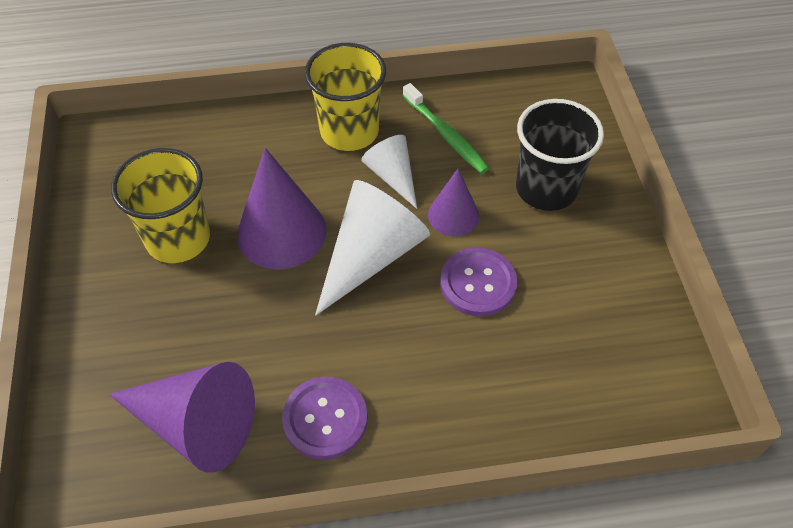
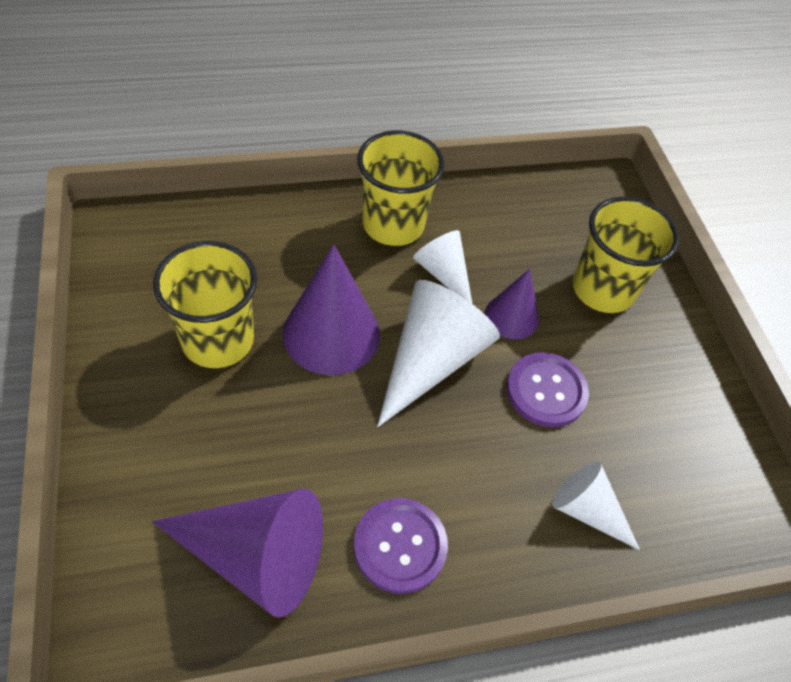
camera: 10 degrees left, 0 degrees up
(446, 135) = (494, 231): green toothbrush -> none
(503, 390) = (586, 510): none -> white cone
(546, 188) = (603, 289): black cup -> yellow cup

